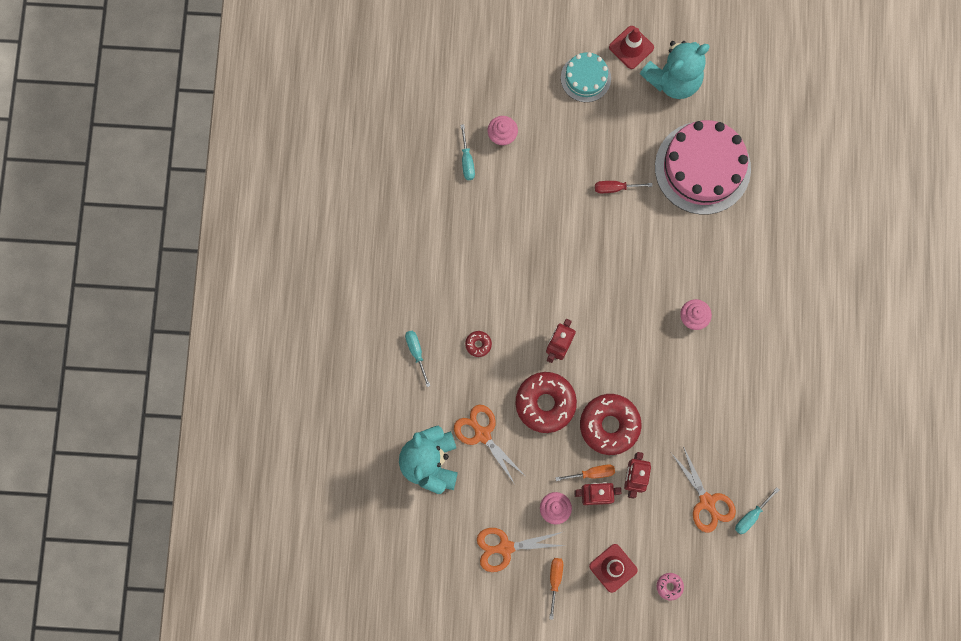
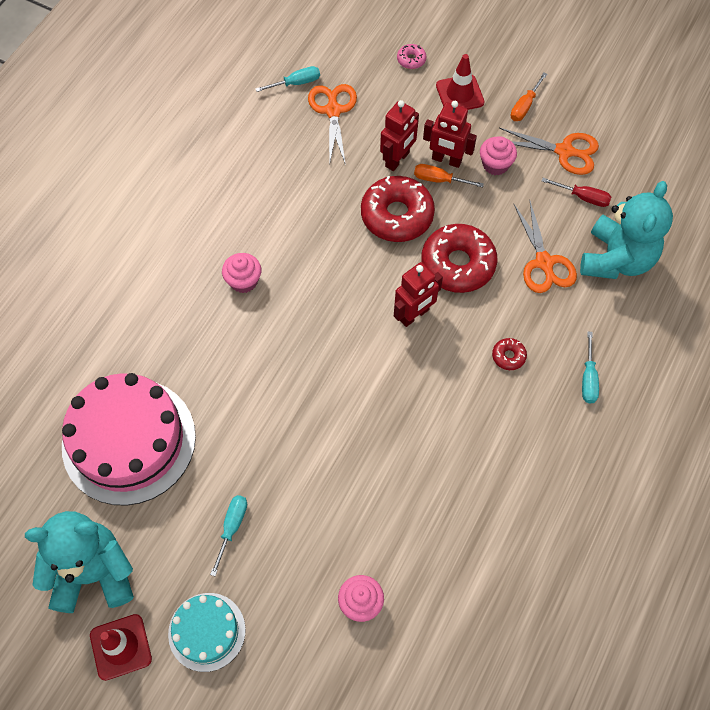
camera: 155 degrees left, 15 degrees down
(467, 160) = (424, 589): turquoise screwdriver -> turquoise screwdriver (232, 528)
(615, 188) = (249, 464): red screwdriver -> red screwdriver (582, 197)

